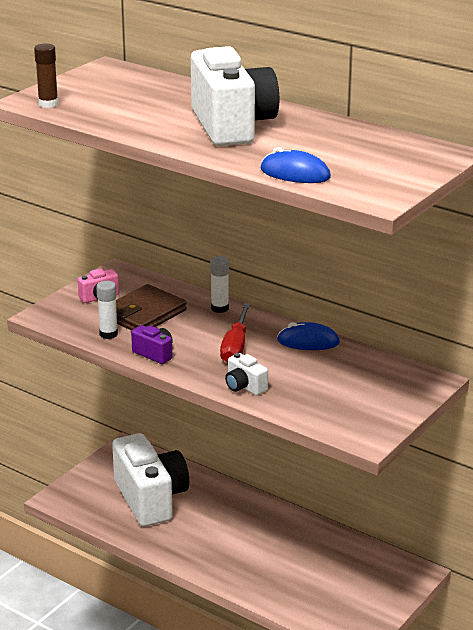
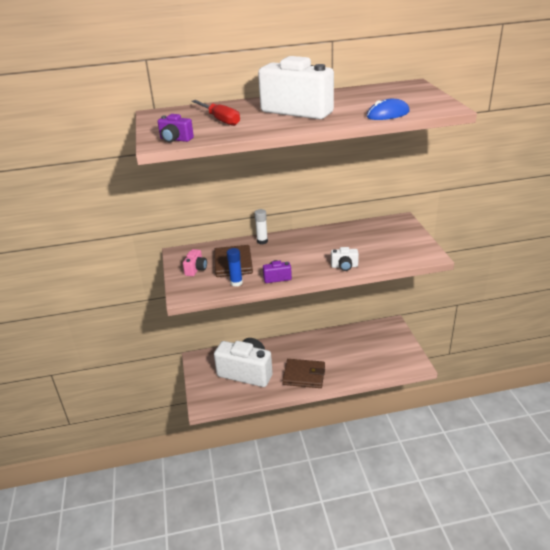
camera: 45 degrees left, 5 degrees up
(48, 104) = (175, 139): brown glue stick -> purple camera
(108, 334) = (236, 283): white glue stick -> blue glue stick
(204, 547) = (304, 375): none -> brown wallet
(236, 346) = (304, 252): red screwdriver -> red screwdriver (220, 120)
(308, 341) = (327, 233): blue mouse -> none

